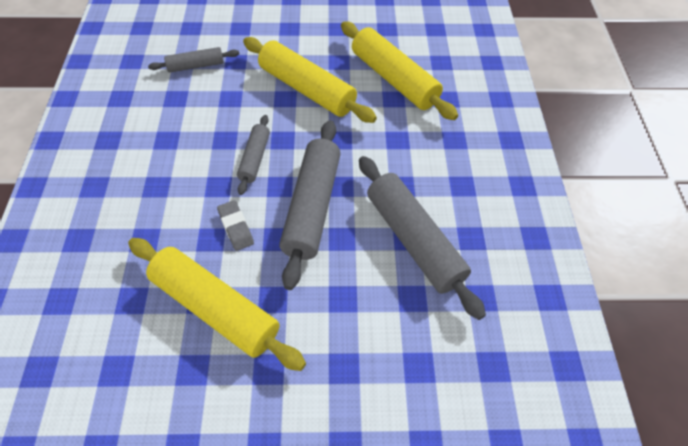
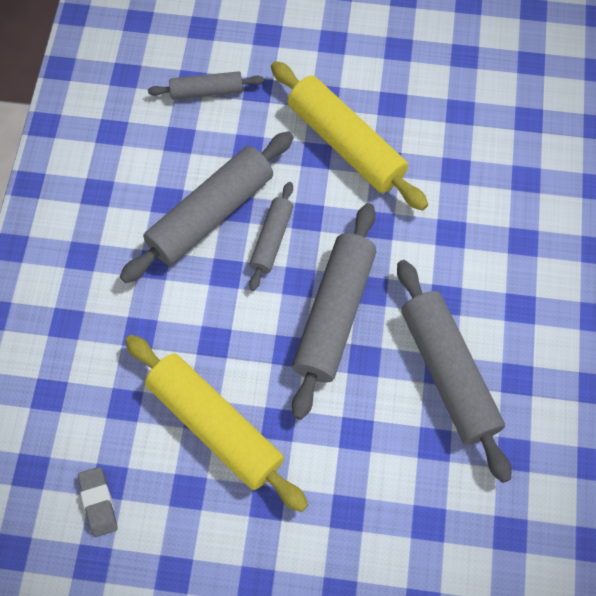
camera: 10 degrees right, 10 degrees up
(203, 146) = (211, 214): none -> grey rolling pin
(236, 227) = (243, 330): grey eraser -> grey eraser (98, 502)
(394, 79) = (461, 140): yellow rolling pin -> none

